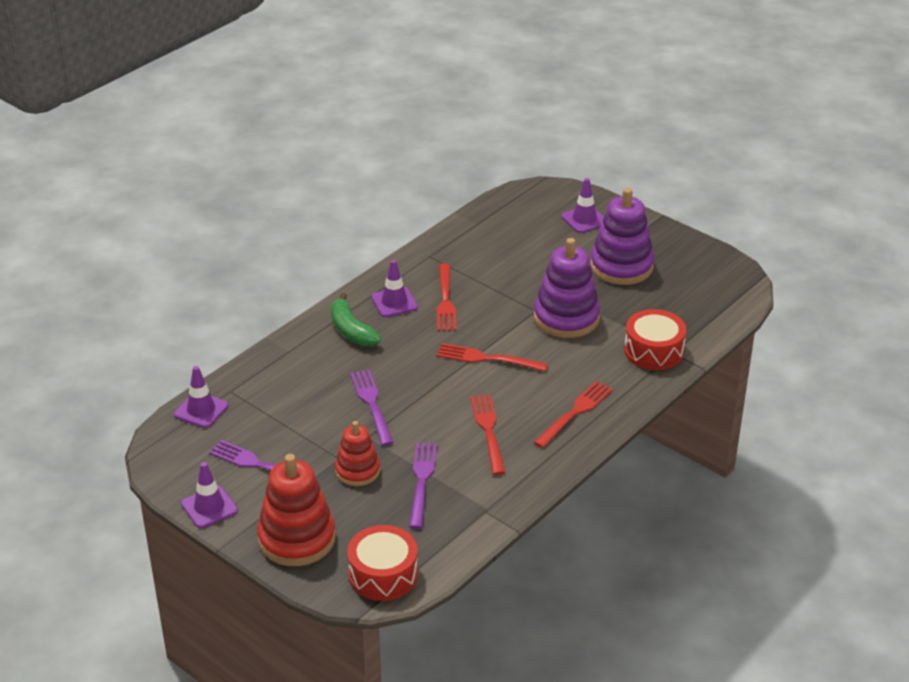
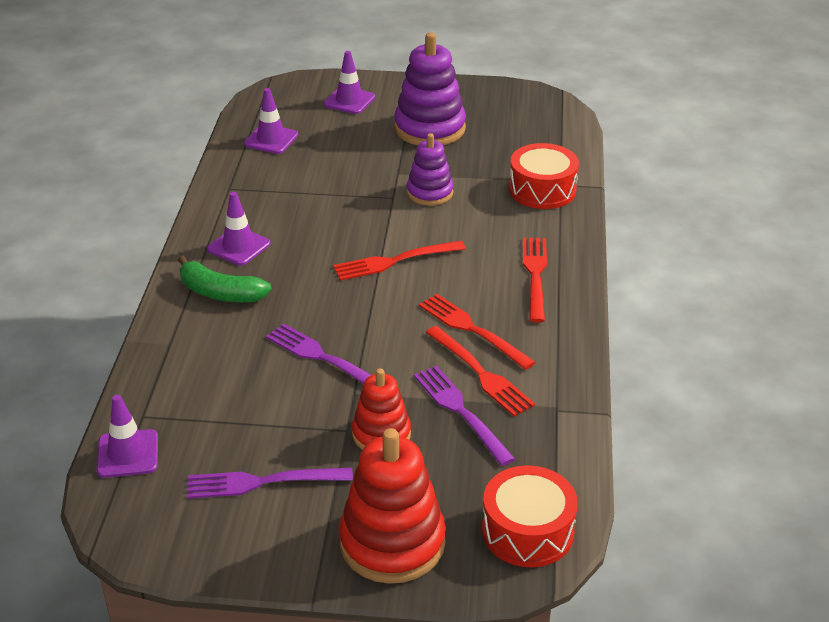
camera: 35 degrees left, 0 degrees up
(209, 507) = (251, 560): purple traffic cone -> purple traffic cone (271, 139)
(445, 300) = (291, 224): red fork -> red fork (480, 373)
(566, 318) = (430, 193): purple stacking toy -> purple stacking toy, size x0.61

